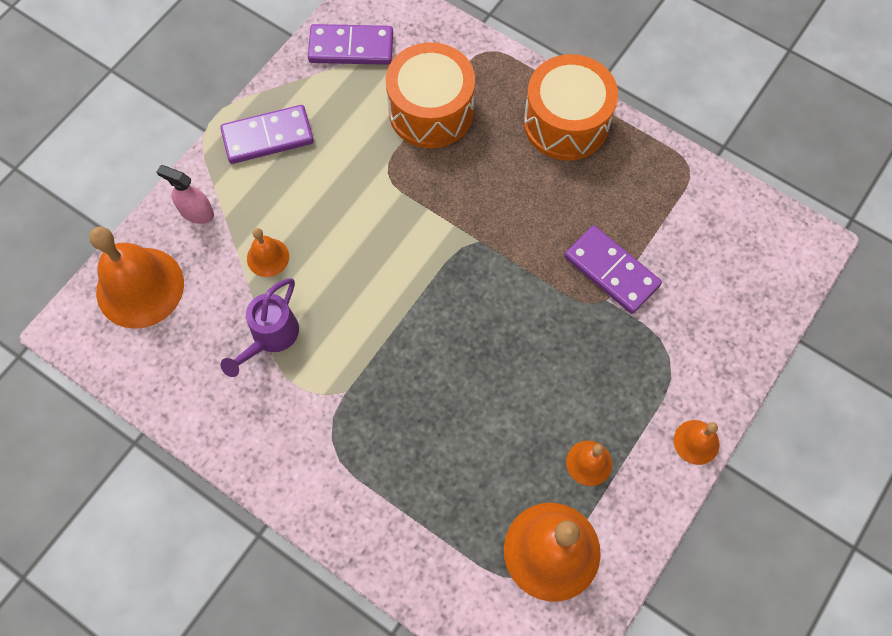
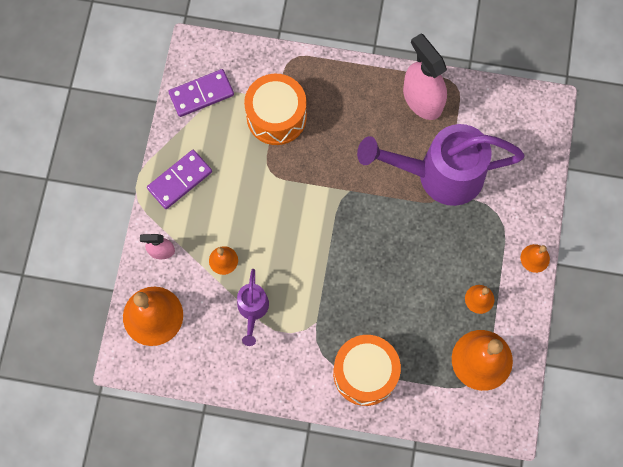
camera: 25 degrees left, 5 degrees up
(566, 123) = (366, 87): orange drum -> orange drum (365, 373)
(611, 271) = (439, 175): purple domino -> purple watering can
(634, 167) = (422, 99): none -> pink spray bottle

